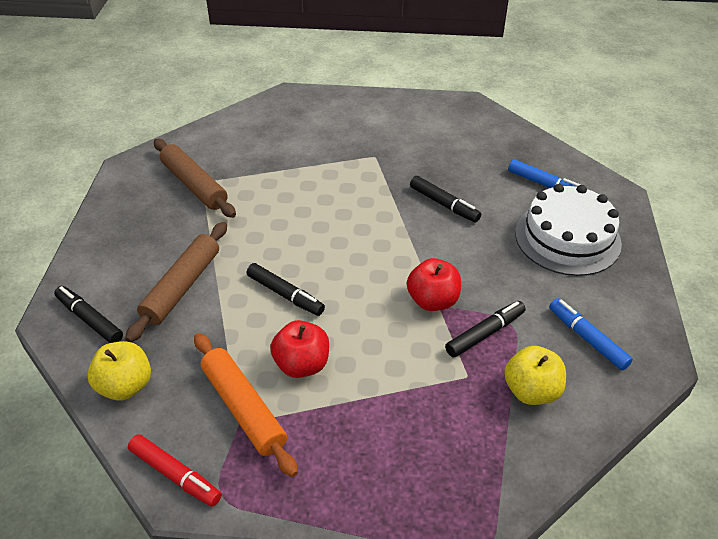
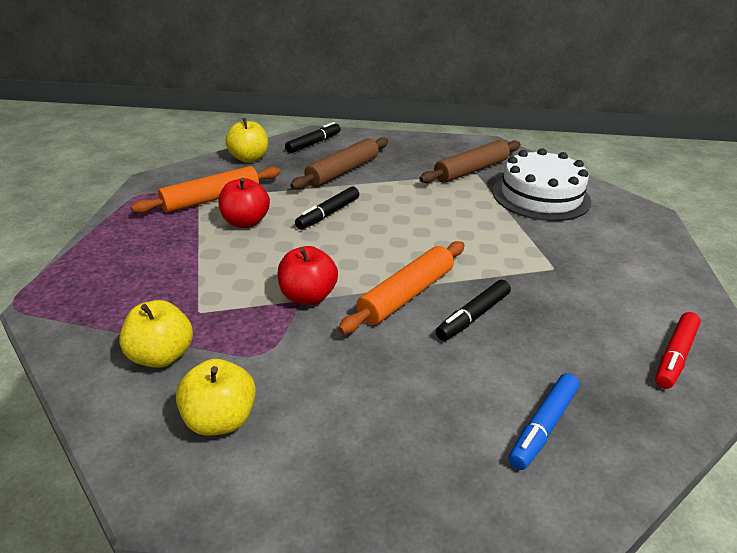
camera: 90 degrees right, 10 degrees down
(175, 474) = (167, 178): red marker -> red marker (675, 356)
(182, 287) = (342, 171): brown rolling pin -> brown rolling pin turned 75 degrees counterclockwise
(422, 239) = (406, 295): none -> orange rolling pin
(485, 333) = (252, 330): black marker -> none
(567, 238) = (417, 434): white cake -> white cake (541, 196)
(587, 338) = (220, 420): blue marker -> yellow apple

